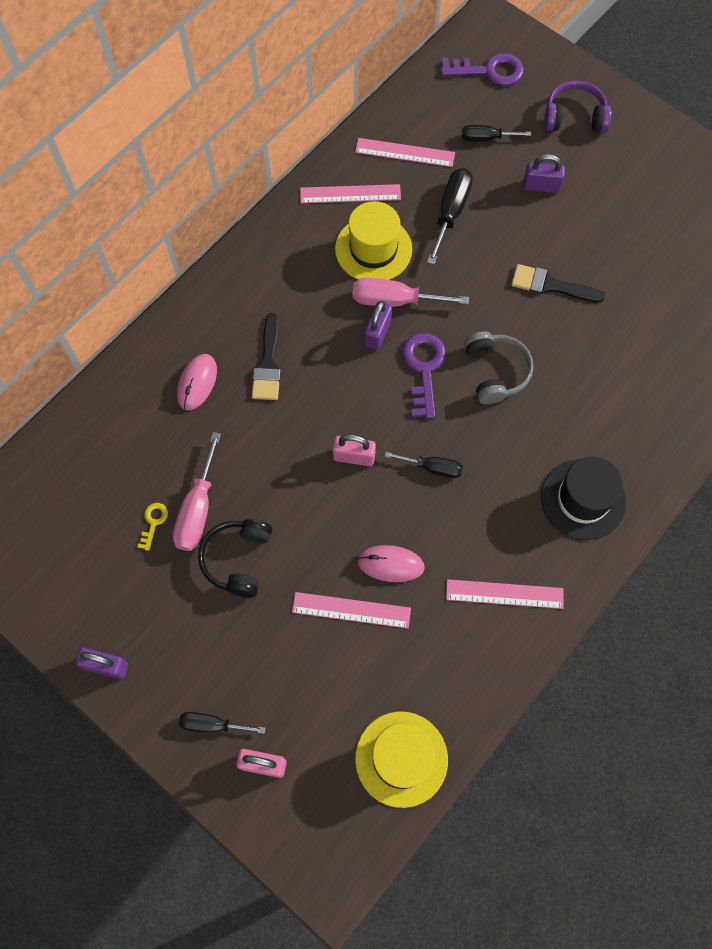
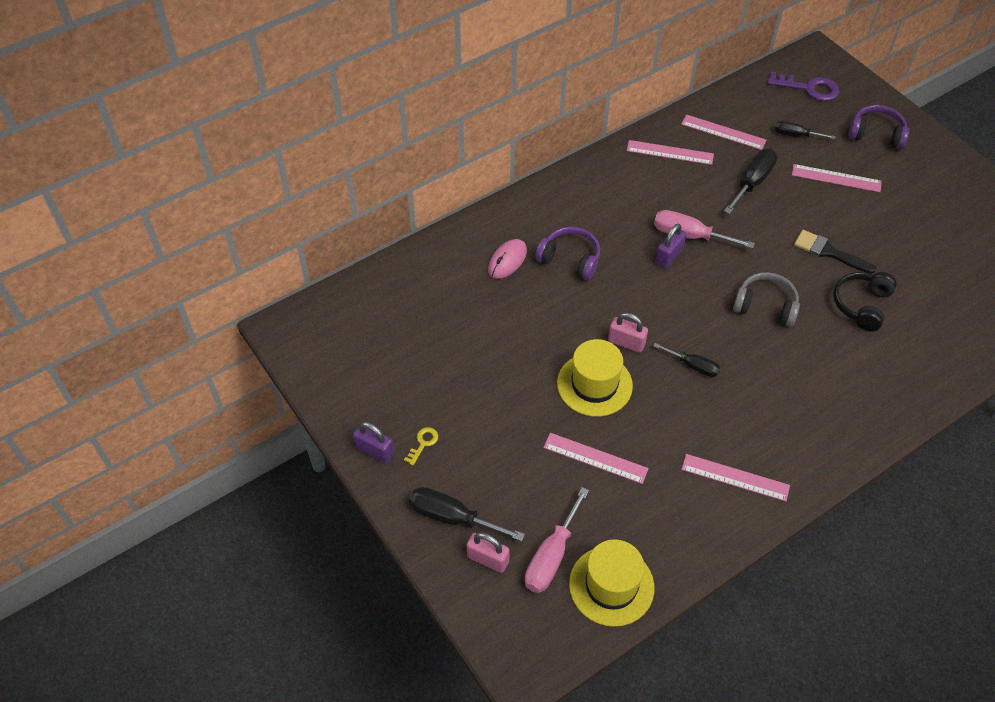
camera: 15 degrees right, 15 degrees down
(153, 522) = (443, 354): yellow key -> yellow key (423, 443)
(198, 509) = (483, 352): pink screwdriver -> pink screwdriver (551, 556)
(212, 724) = (452, 517): black screwdriver -> black screwdriver, size x1.57
(238, 559) = (507, 397): black headphones -> black headphones (861, 305)
(268, 364) = (570, 259): black brush -> purple headphones
(373, 249) = (680, 195): yellow hat -> yellow hat (594, 384)
(390, 564) = (638, 431): pink mouse -> none
(423, 369) = (702, 290): purple key -> none
(495, 372) = (765, 306): grey headphones -> grey headphones turned 75 degrees counterclockwise
(541, 186) = (836, 178): purple padlock -> pink ruler
(583, 499) = (823, 420): black hat -> none

